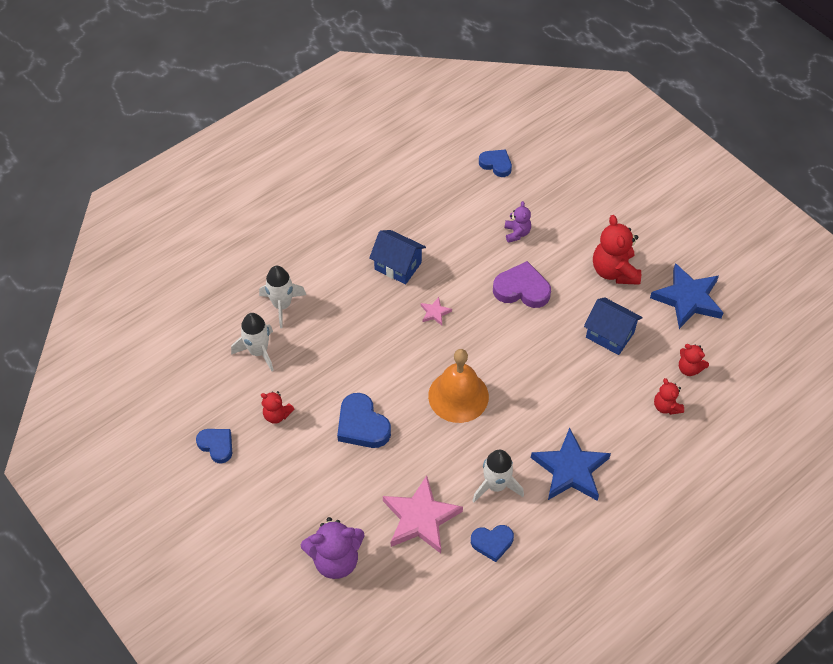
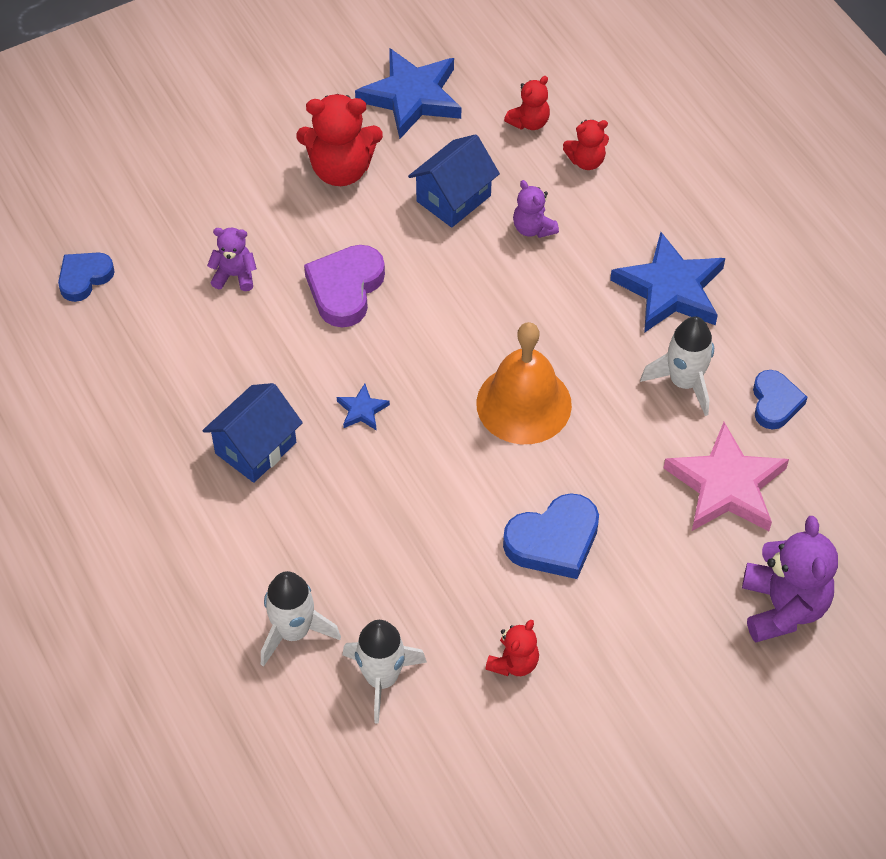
camera: 80 degrees left, 0 degrees up
(216, 445) = (558, 761): blue heart -> none
(435, 313) = (362, 410): pink star -> blue star
(598, 383) = (533, 228): none -> purple teddy bear

